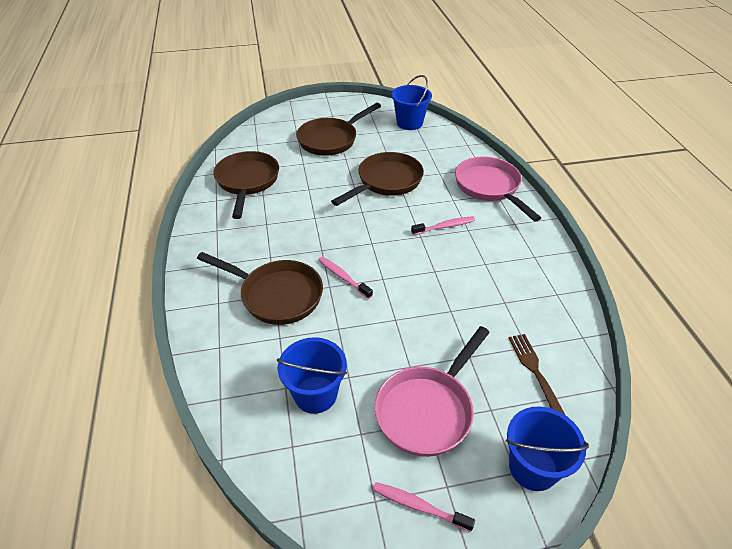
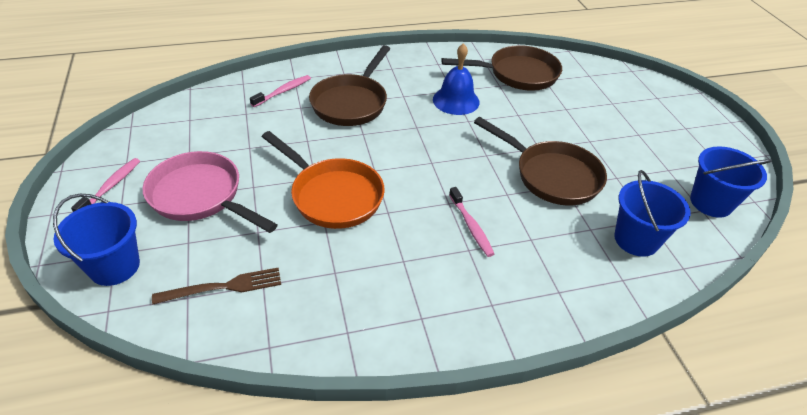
camera: 85 degrees right, 0 degrees up
(283, 222) = (456, 100): none -> blue bell
(315, 394) = (235, 129): blue bucket -> blue bucket (636, 239)
(331, 140) = (626, 128): brown pan -> none
(343, 277) = (376, 142): pink toothbrush -> pink toothbrush (283, 91)
(418, 306) = (332, 195): none -> orange pan
(489, 187) = (573, 284): pink pan -> none

